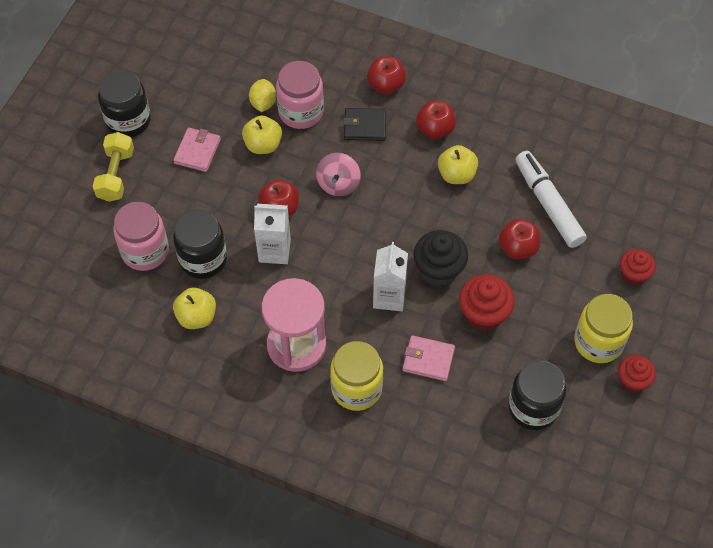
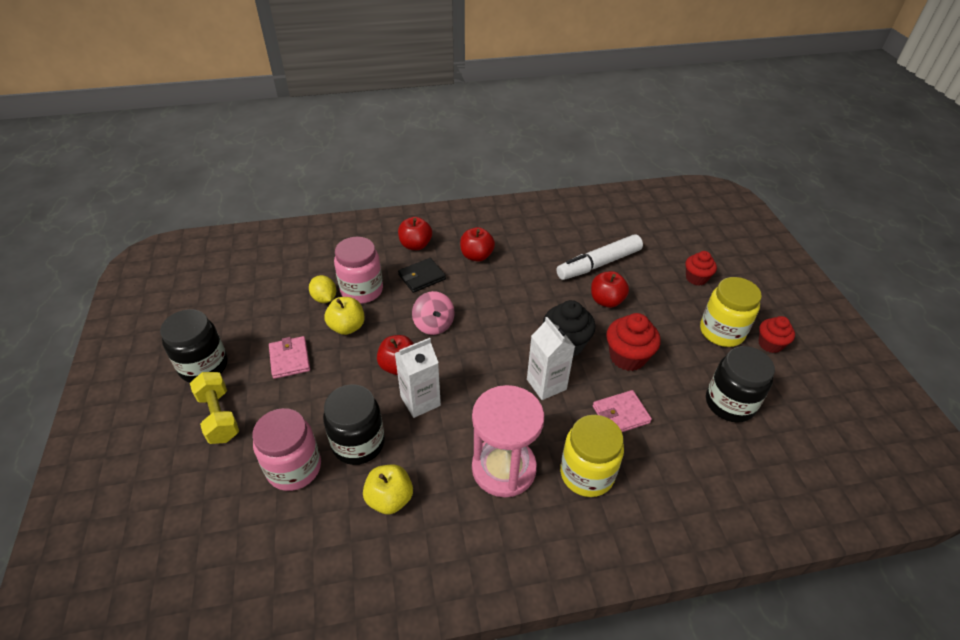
camera: 35 degrees left, 15 degrees down
(456, 174) = (518, 276): yellow apple -> none
(548, 204) = (598, 264): white marker -> white marker turned 60 degrees counterclockwise

